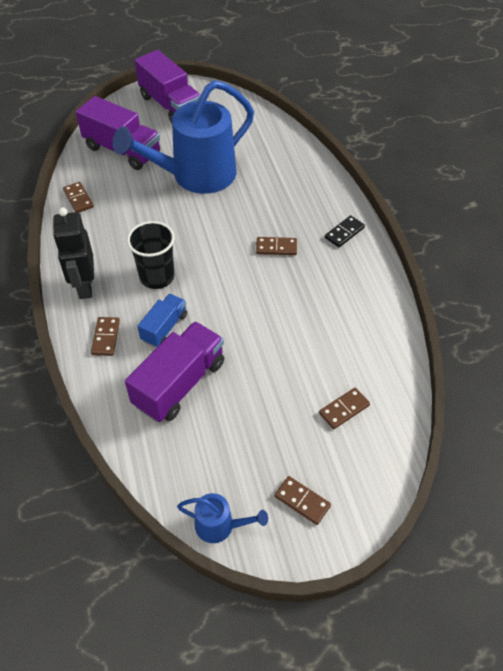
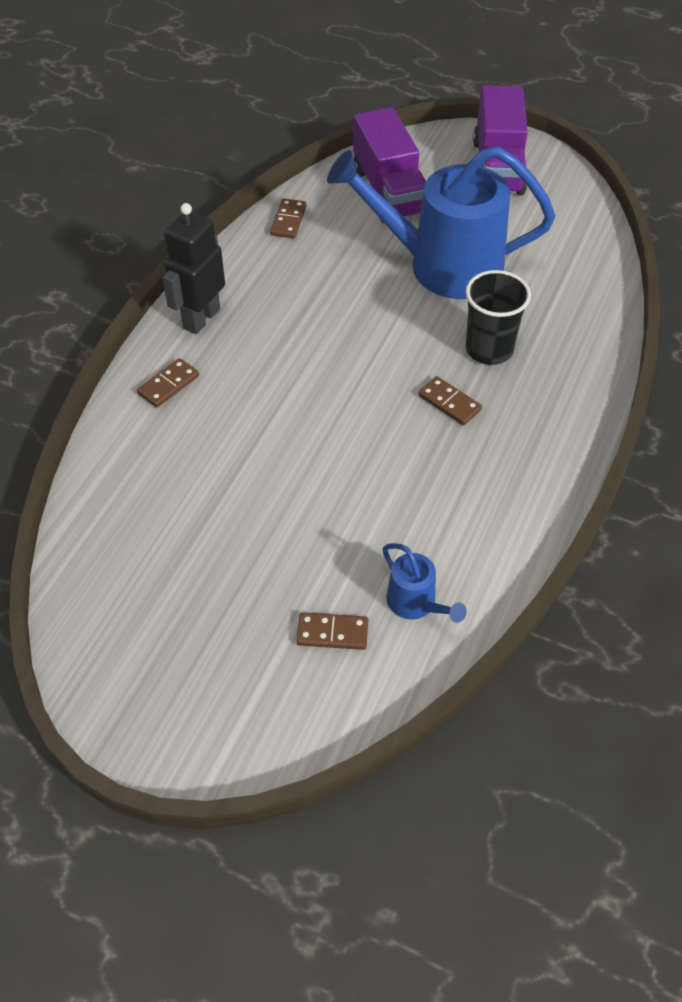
camera: 40 degrees right, 0 degrees up
(157, 277) = (283, 354): black cup -> black cup (489, 349)
(164, 327) = (235, 413): blue truck -> none
(179, 383) = (190, 481): purple truck -> none
(220, 526) = (82, 652): blue watering can -> blue watering can (416, 604)
(302, 501) = (185, 692): brown domino -> none
(344, 233) = (552, 436): black domino -> none

